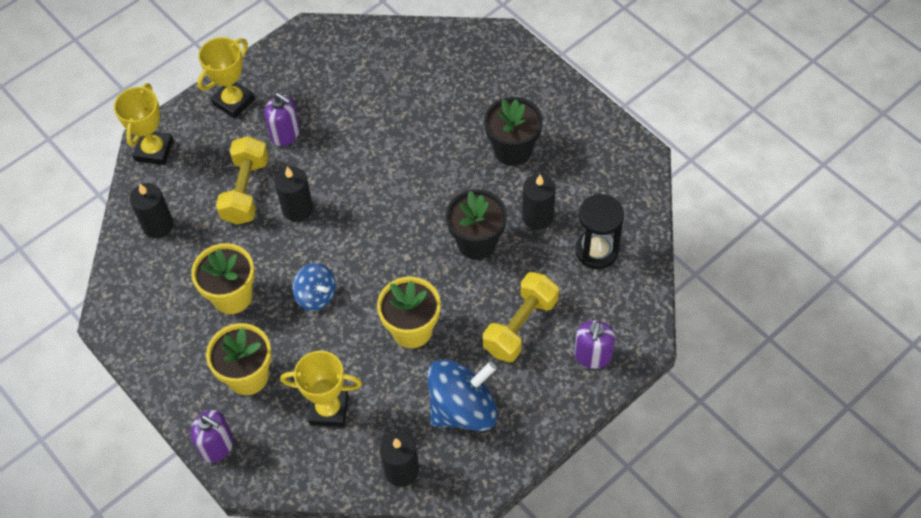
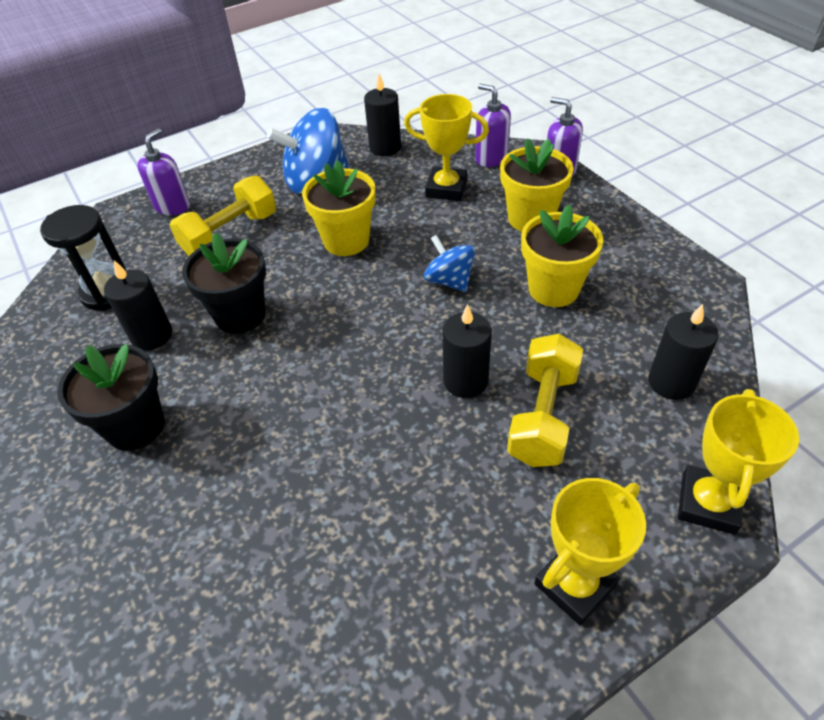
camera: 170 degrees left, 10 degrees down
(285, 134) = (478, 502): purple soap dispenser -> purple soap dispenser (491, 158)

